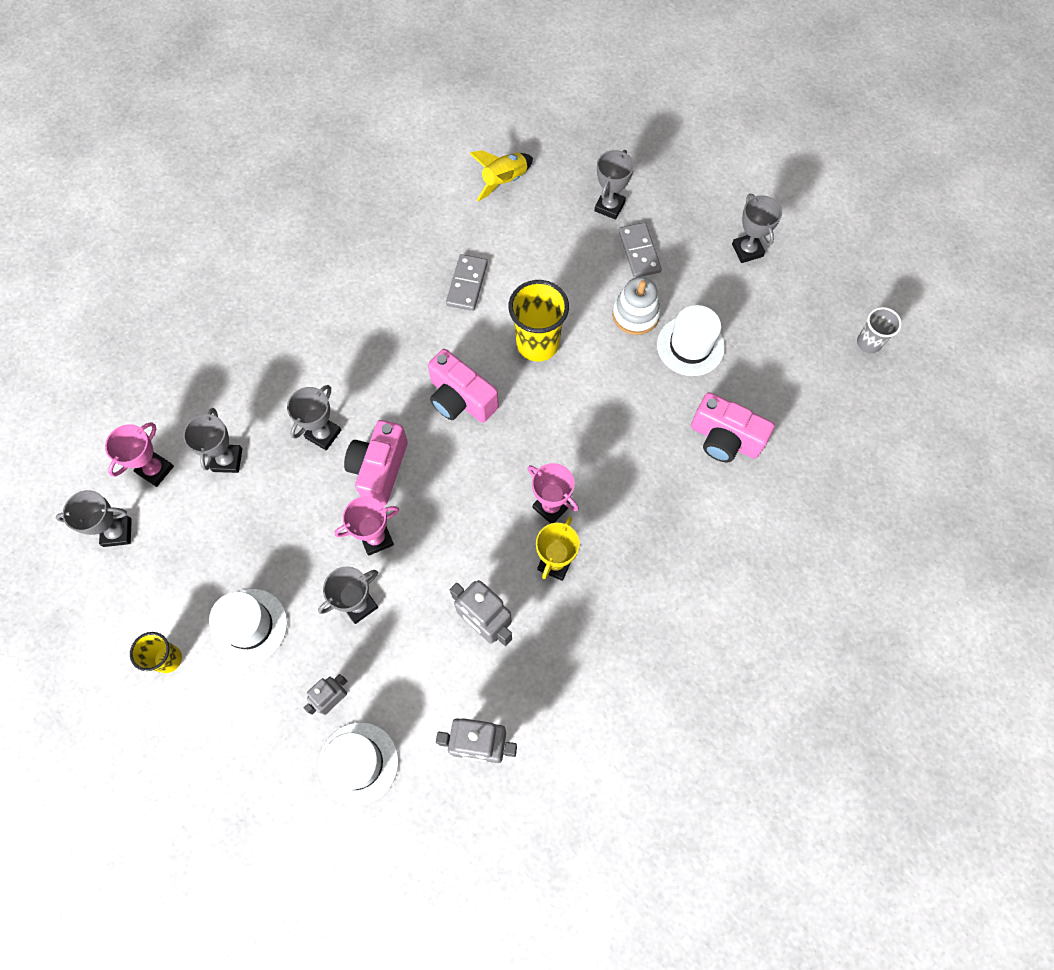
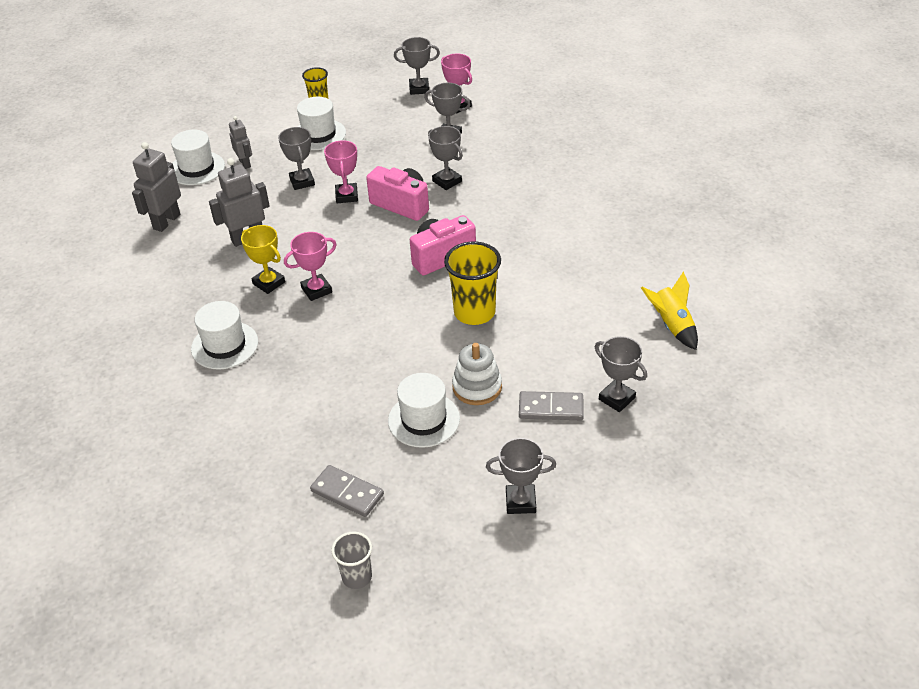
camera: 110 degrees right, 25 degrees down
(117, 532) = (419, 89): grey trophy -> grey trophy turned 75 degrees clockwise
(467, 284) = (557, 279): grey domino -> grey domino (347, 493)
(664, 566) = (224, 345): none -> white hat
(724, 439) = (314, 418): pink camera -> none

